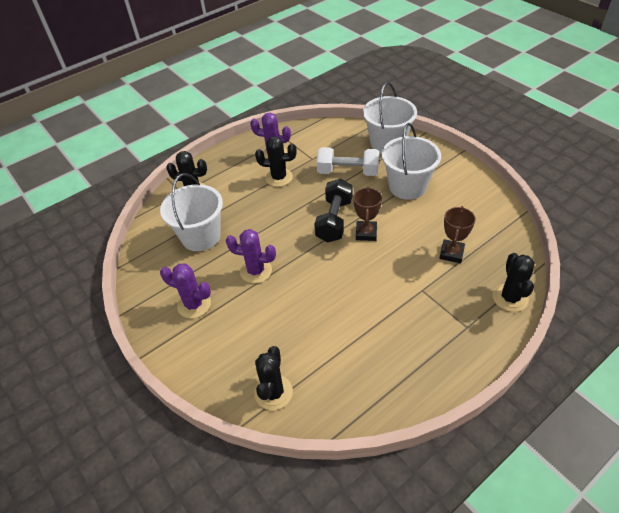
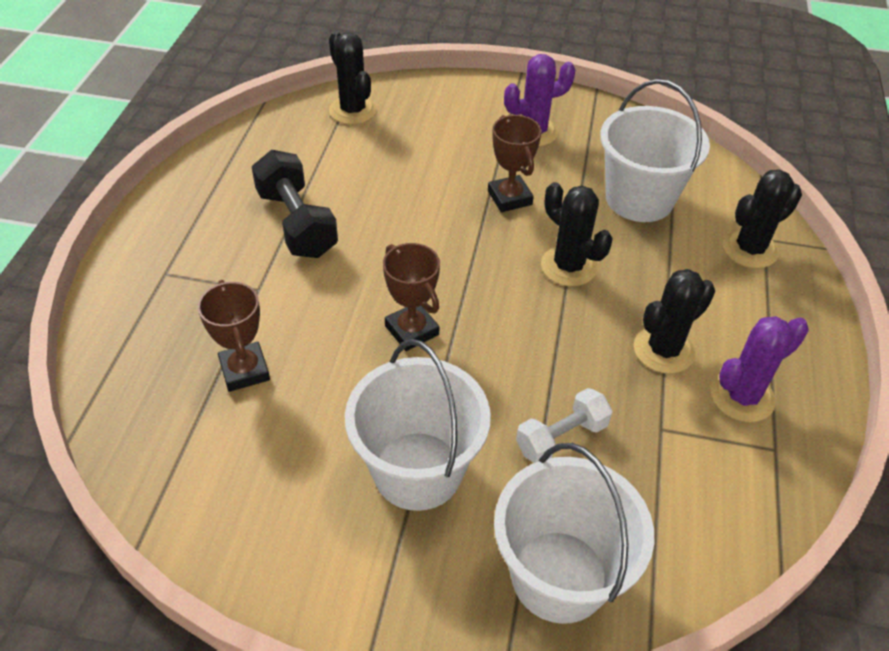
camera: 135 degrees right, 0 degrees up
(256, 271) = (509, 198): purple cactus -> brown trophy
(334, 220) = (483, 324): black dumbbell -> black dumbbell (297, 223)
(348, 172) = (561, 437): white dumbbell -> white dumbbell, size x0.65
(510, 298) = (114, 345): black cactus -> black cactus (568, 266)

